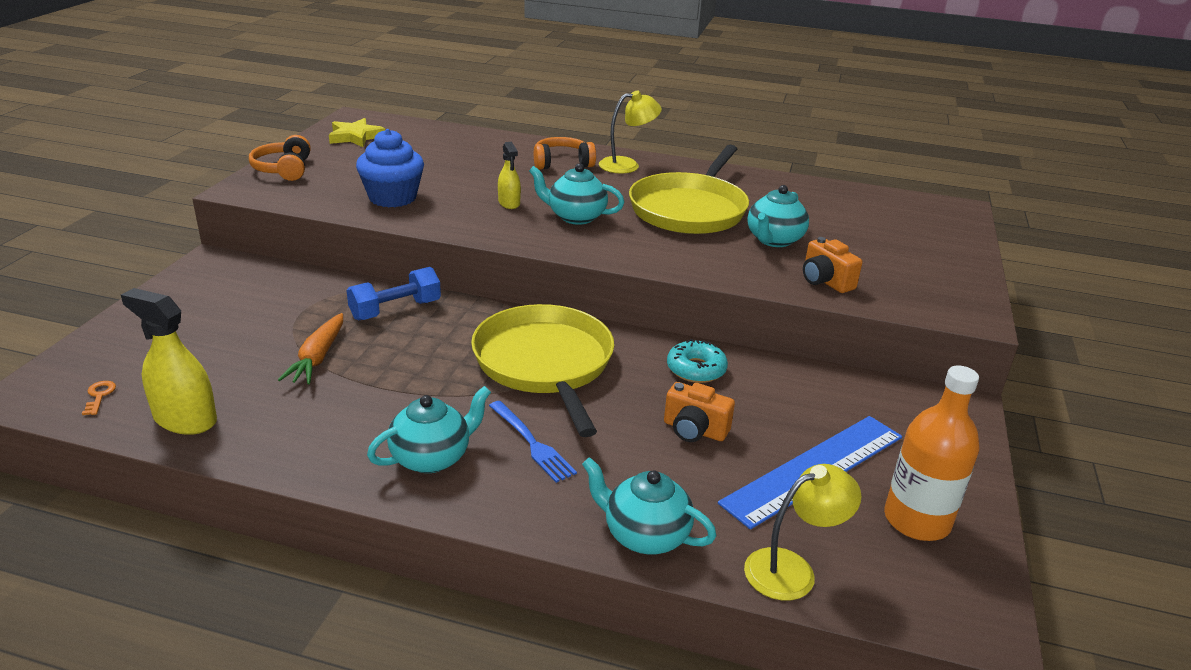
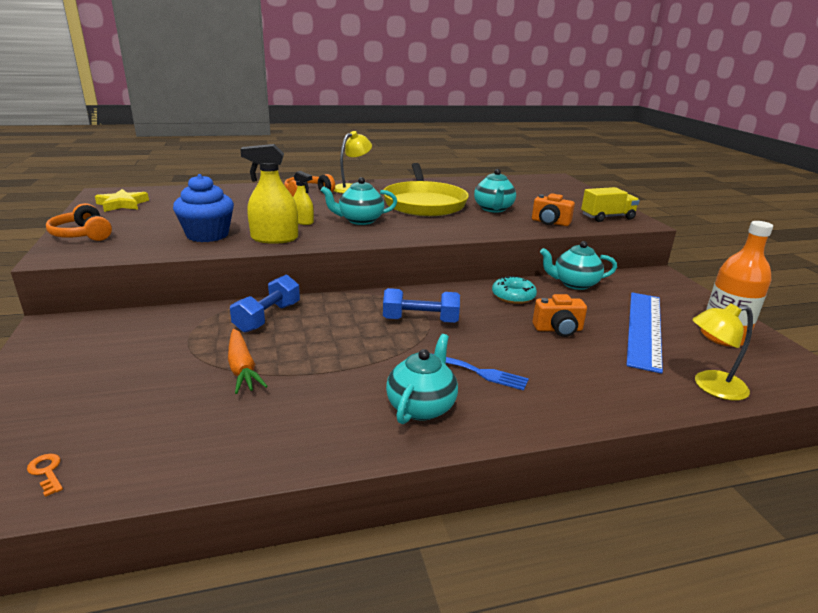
camera: 30 degrees left, 5 degrees down
(185, 419) = (170, 458): yellow spray bottle -> yellow spray bottle (274, 238)
(545, 364) = (420, 320): yellow pan -> blue dumbbell
(644, 535) = (615, 401): turquoise teapot -> turquoise teapot (574, 284)
(792, 569) = (711, 386): yellow lamp -> yellow lamp turned 135 degrees counterclockwise
(931, 295) = (607, 217): none -> yellow truck

